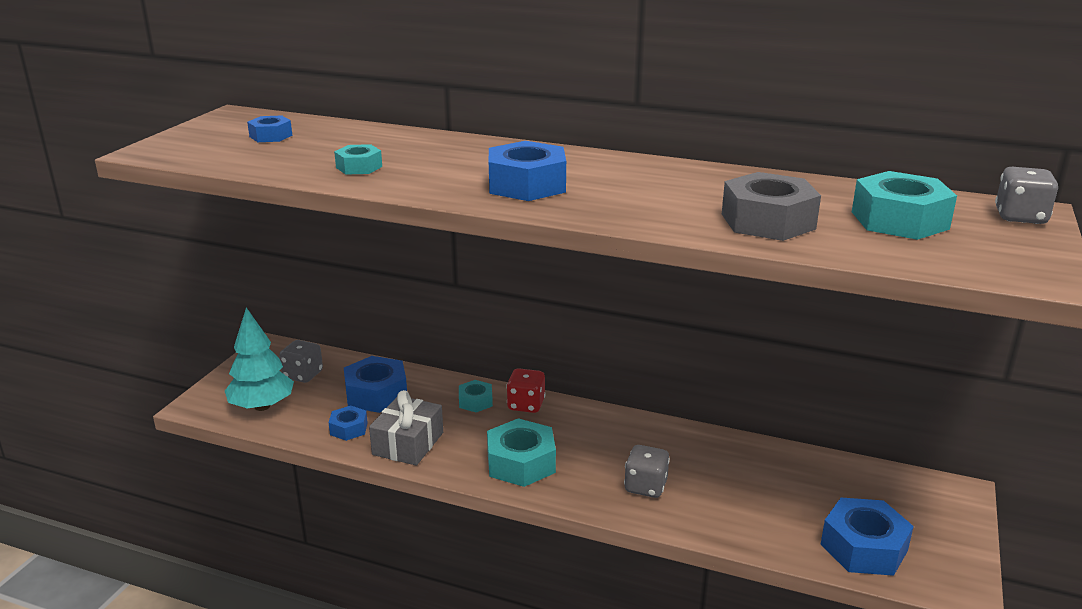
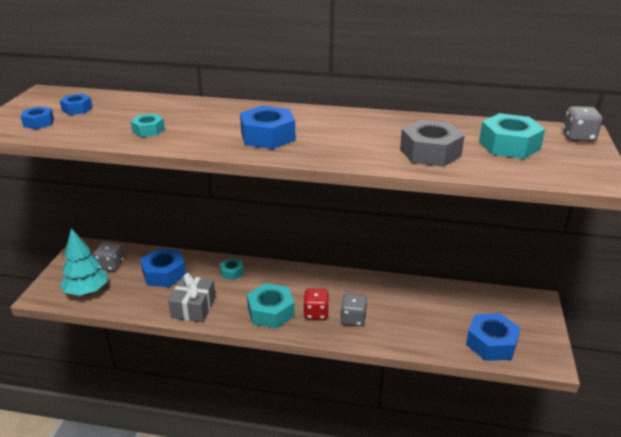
camera: 10 degrees left, 5 degrees up
(349, 428) = (151, 301): blue nut -> blue nut (39, 122)
(526, 405) = (265, 271): red dice -> red dice (316, 313)

